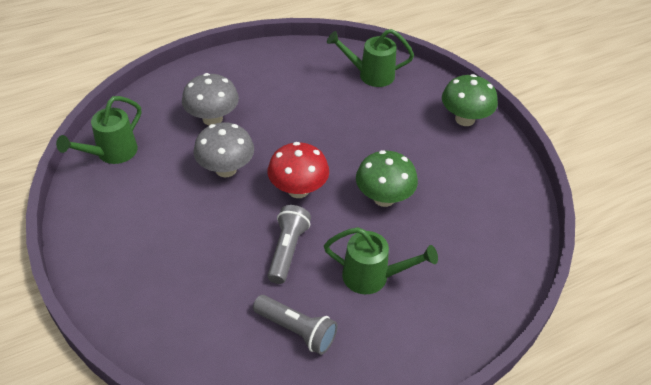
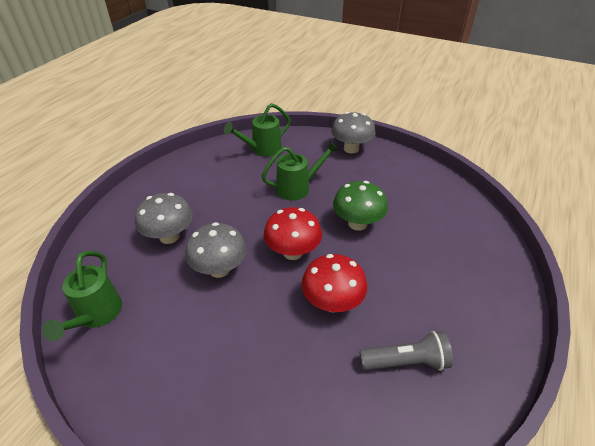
camera: 35 degrees left, 5 degrees down
(287, 250) = (332, 302): grey flashlight -> red mushroom
(372, 277) = (410, 282): green watering can -> green watering can (297, 188)
(465, 119) = (351, 149): green mushroom -> grey mushroom

